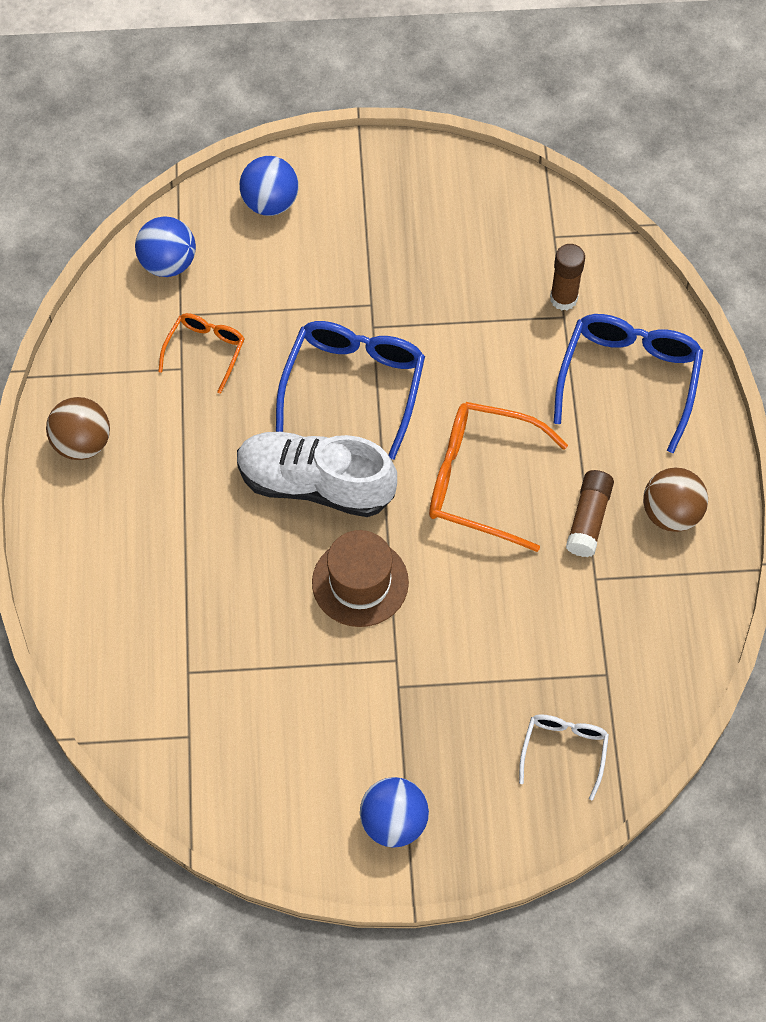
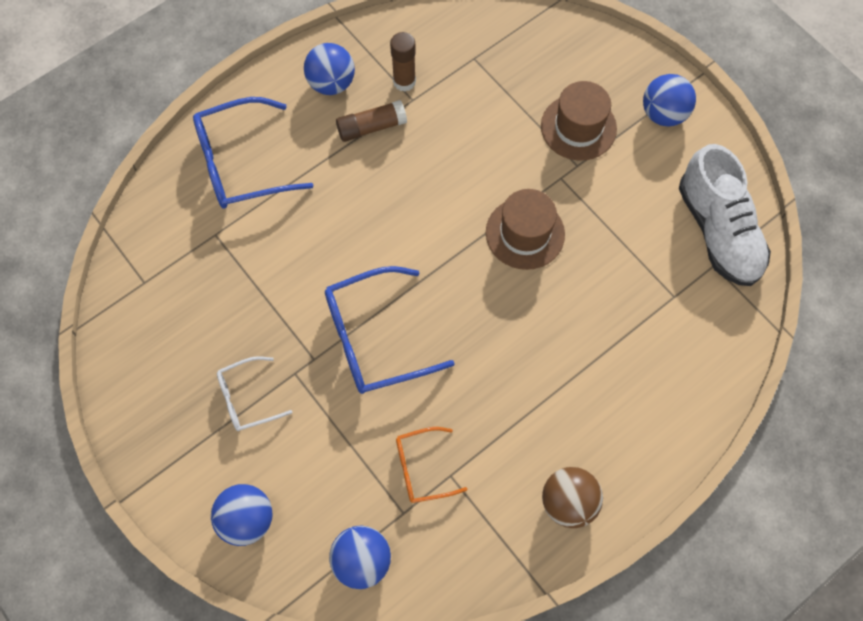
camera: 125 degrees left, 5 degrees up
(315, 484) = (474, 310): white shoe -> white shoe (718, 231)
(442, 720) = (578, 127): none -> brown hat
(480, 480) = (391, 207): orange glasses -> none
(563, 298) = (199, 243): brown glue stick -> brown glue stick (404, 81)
(564, 751) = (542, 53): white glasses -> white glasses (247, 398)
(671, 513) = (331, 83): brown ball -> blue ball

